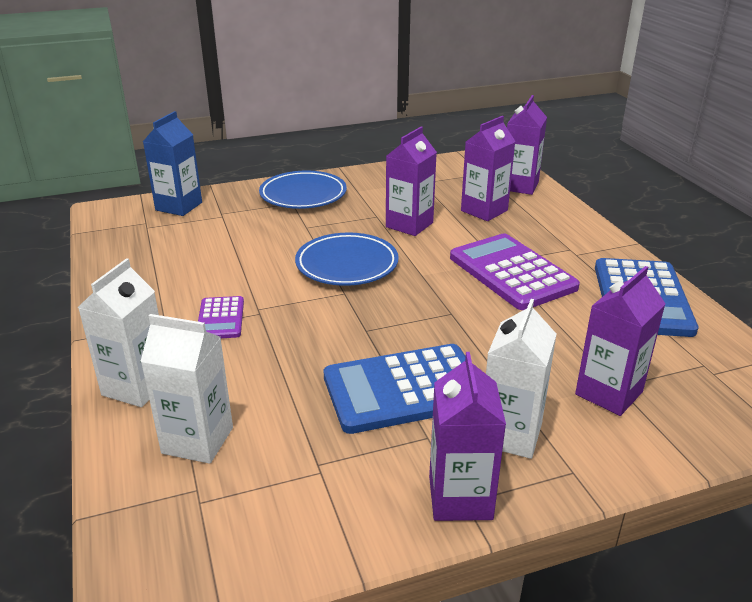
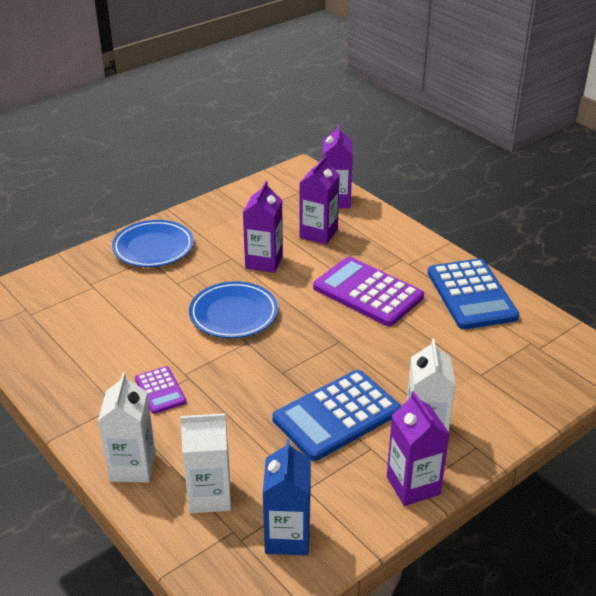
camera: 20 degrees left, 5 degrees up
(179, 206) = (45, 284): blue carton -> blue carton (287, 537)
(608, 393) = (477, 382): purple carton -> none

